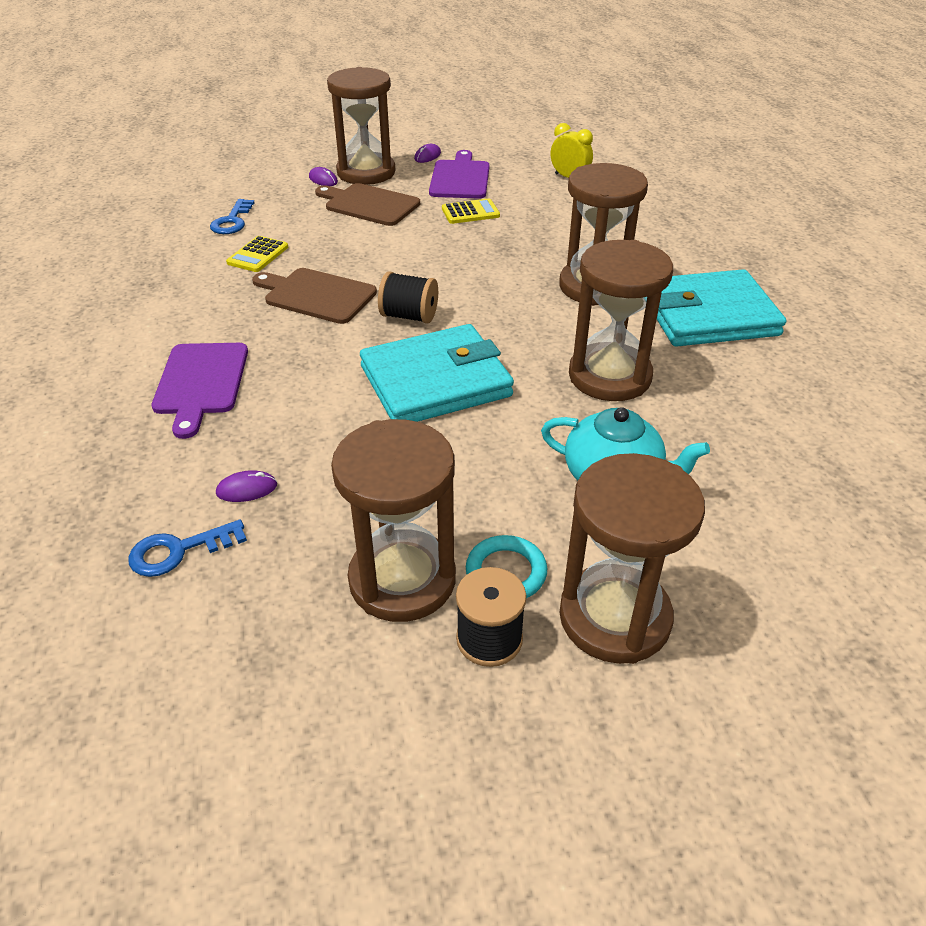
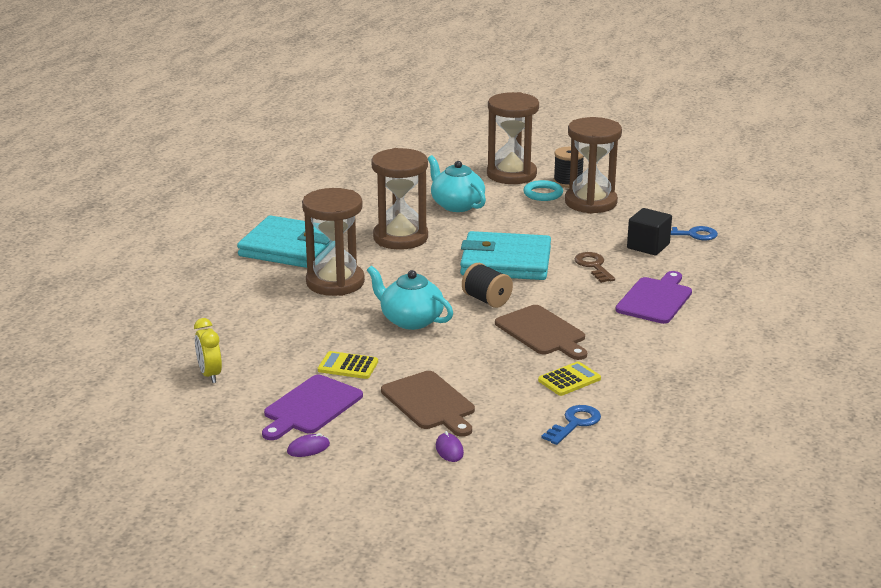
camera: 150 degrees left, 15 degrees down
(247, 489) = (648, 246): purple mouse -> black cube
(311, 414) = (593, 266): none -> brown key
(366, 172) = (396, 445): brown hourglass -> none
(465, 268) = (410, 320): none -> turquoise teapot

